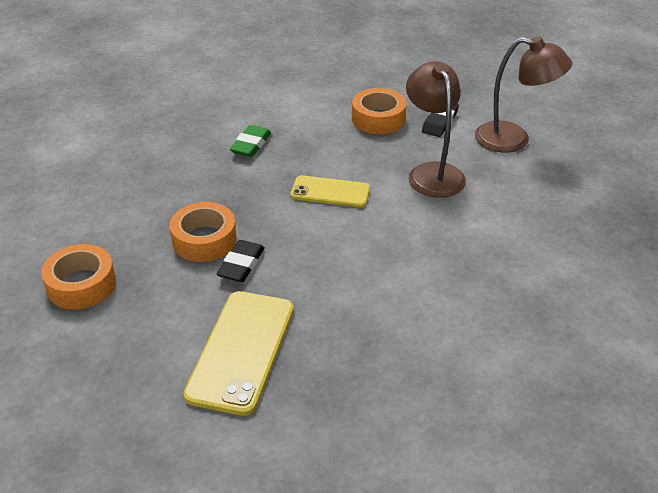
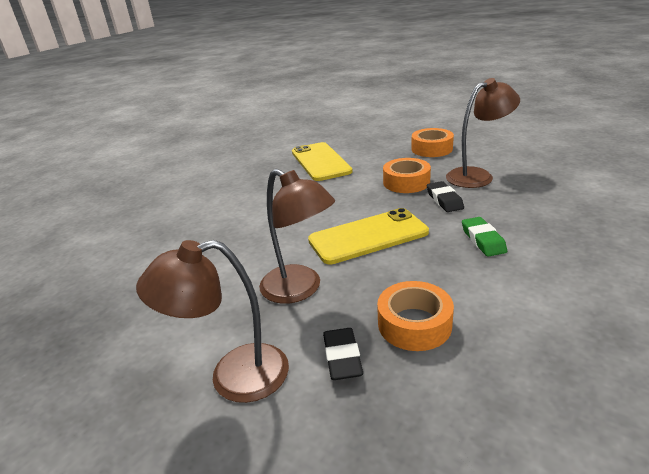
camera: 150 degrees right, 10 degrees down
(128, 208) = (477, 176): none -> brown lamp
(241, 265) = (367, 182): black eraser -> black eraser (444, 200)
(330, 192) = (368, 236): yellow phone -> yellow phone, size x1.61

